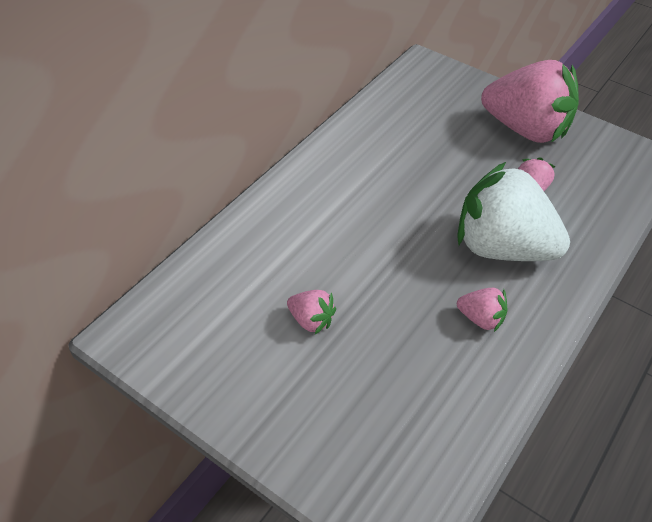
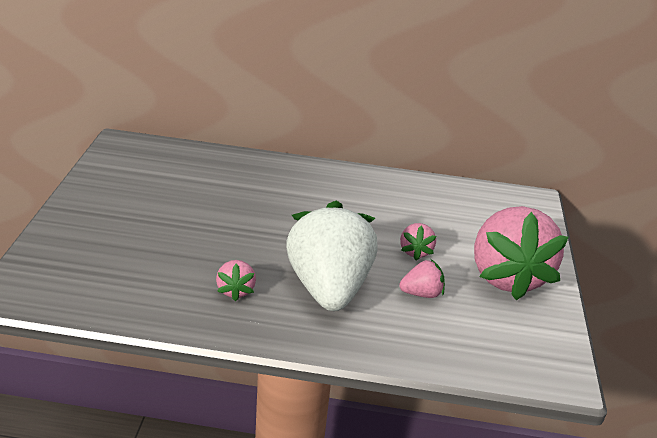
camera: 60 degrees right, 15 degrees down
(311, 320) = (178, 208): pink strawberry -> pink strawberry (415, 251)

